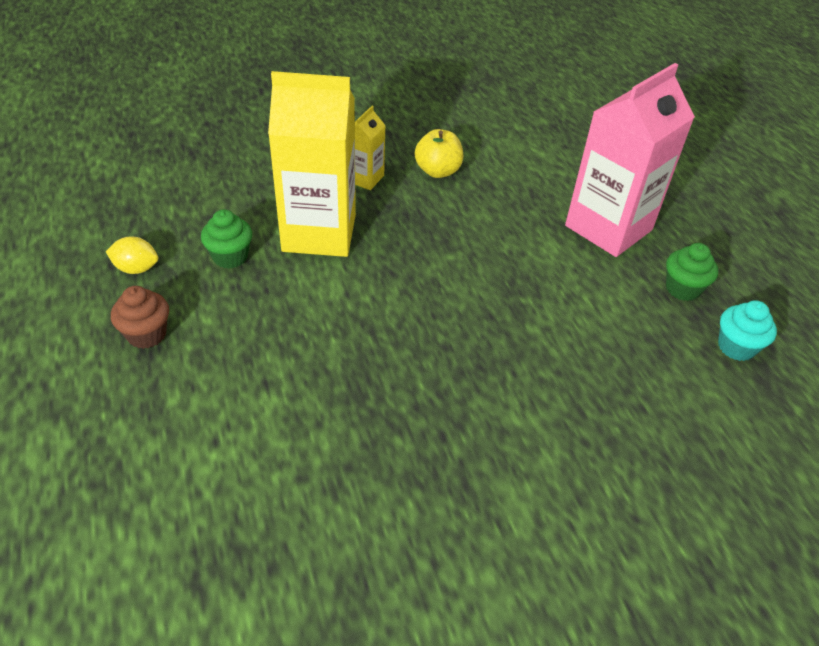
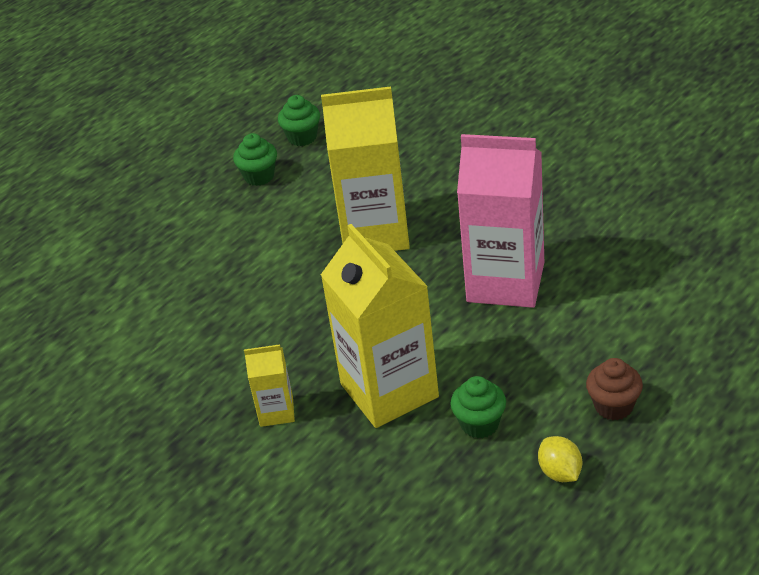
camera: 115 degrees left, 5 degrees down
(438, 171) = (217, 370): yellow apple -> none
(521, 319) = (375, 232): none -> yellow carton
(608, 228) = (212, 236): pink carton -> pink carton (505, 282)
(736, 347) = (302, 137): turquoise cupcake -> green cupcake

